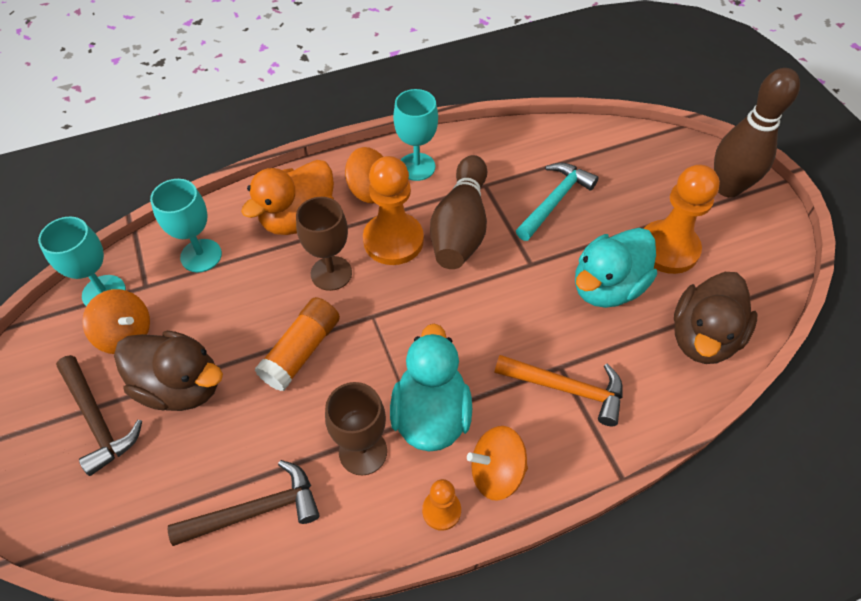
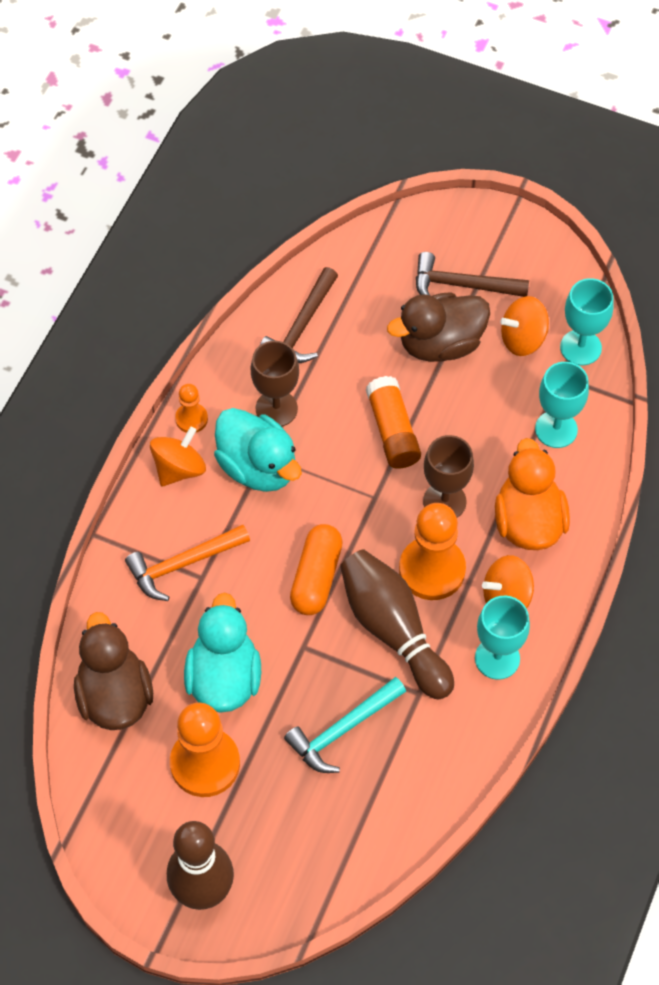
camera: 135 degrees right, 5 degrees up
(475, 298) = (316, 577): none -> orange capsule
(554, 201) = (343, 729): turquoise hammer -> turquoise hammer turned 60 degrees clockwise

